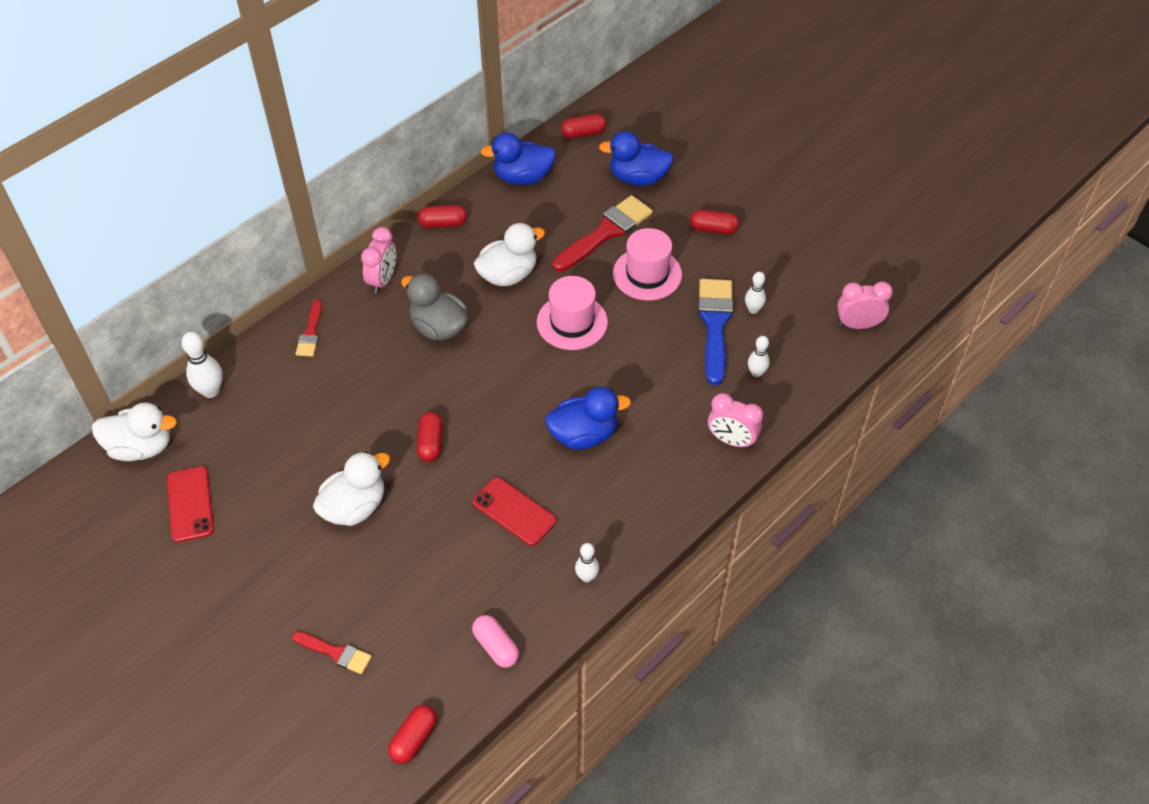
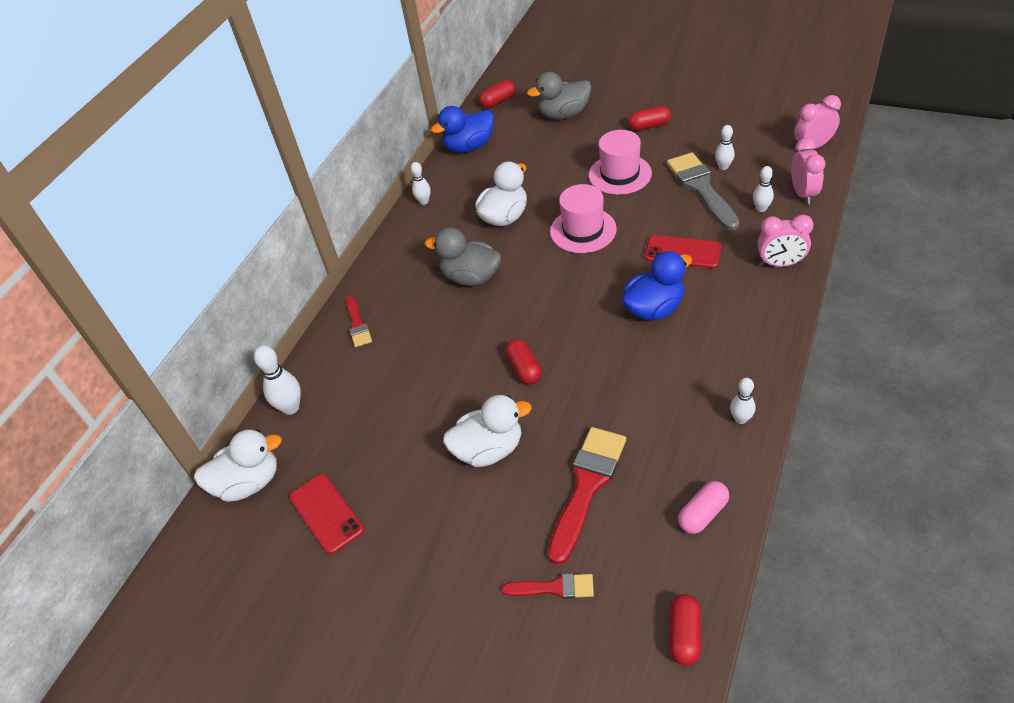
camera: 15 degrees left, 5 degrees down
(354, 507) = (489, 449): white duck -> white duck turned 45 degrees clockwise
(383, 280) = (398, 261): pink clock -> pink clock (803, 194)
(443, 223) = (424, 201): red capsule -> white bowling pin
(496, 646) = (702, 514): pink capsule -> pink capsule turned 75 degrees counterclockwise
(514, 511) = (637, 393): red phone -> red phone (682, 252)
(606, 232) = (565, 159): red brush -> red brush (587, 486)
(638, 178) = (563, 114): blue duck -> grey duck
(715, 324) = (701, 188): blue brush -> grey brush

